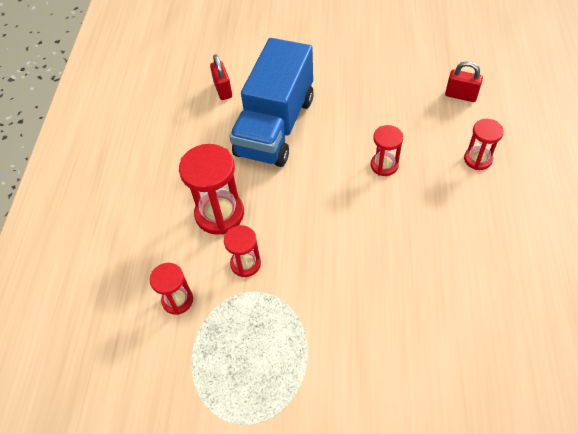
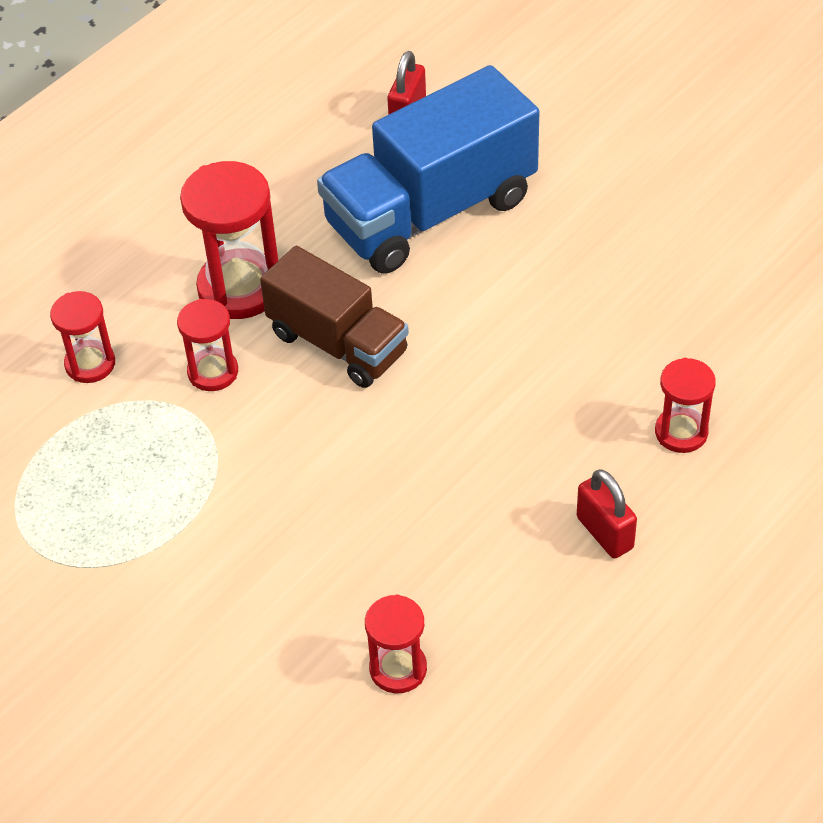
camera: 35 degrees right, 5 degrees down
(292, 211) = (338, 343): none -> brown truck
(384, 165) = (530, 358): red hourglass -> red hourglass (398, 669)
(460, 95) = (762, 326): red padlock -> red padlock (604, 533)

